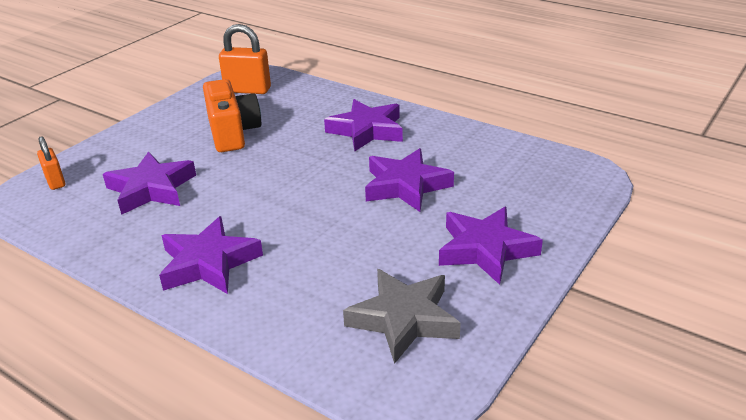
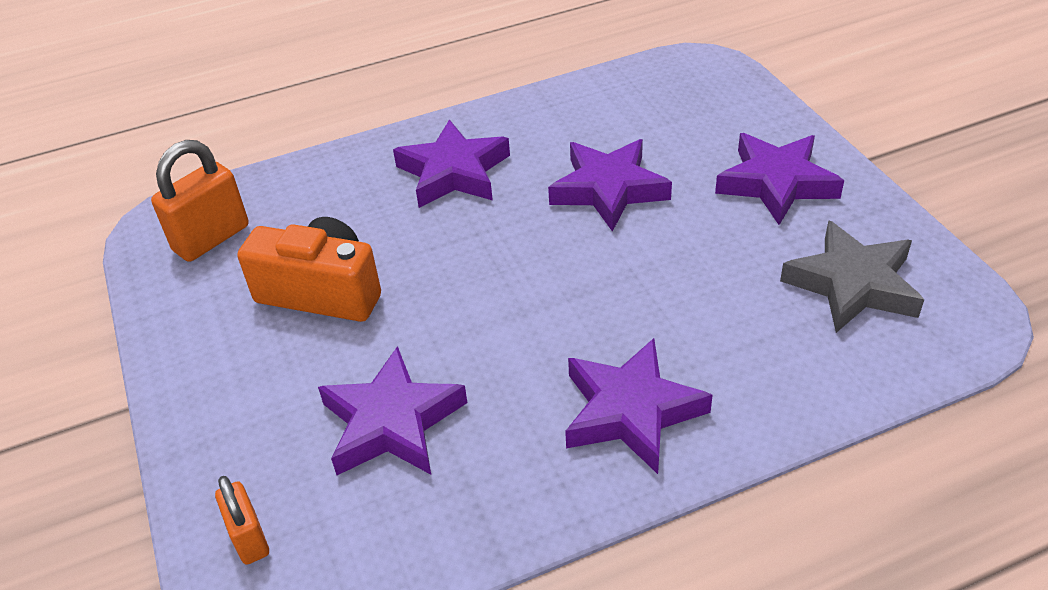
camera: 55 degrees left, 10 degrees up
(55, 181) = (249, 538): orange padlock -> orange padlock turned 60 degrees clockwise

